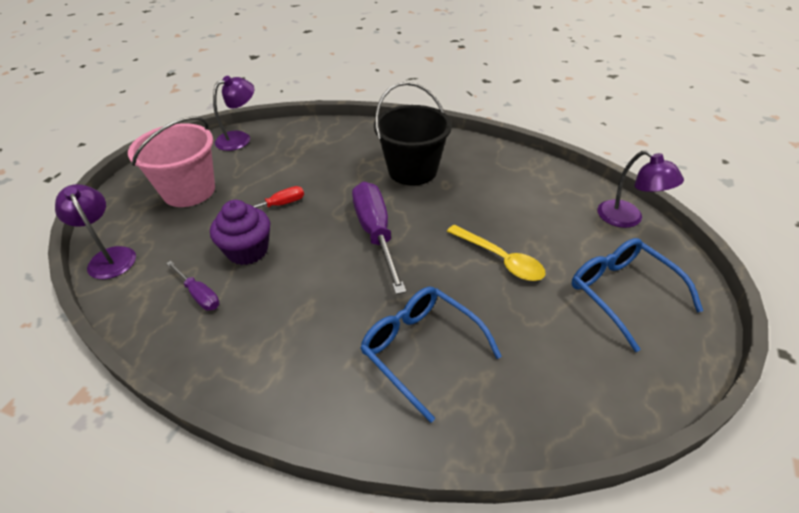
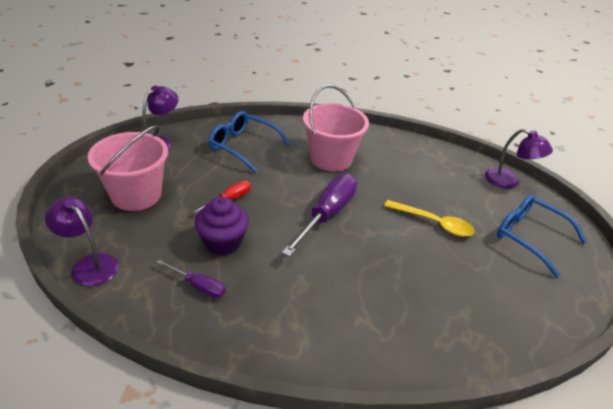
camera: 20 degrees left, 5 degrees down
(376, 234) = (327, 214): purple screwdriver -> purple screwdriver turned 60 degrees clockwise
(412, 170) = (331, 159): black bucket -> pink bucket
(420, 349) = (408, 301): blue glasses -> blue glasses (242, 146)

